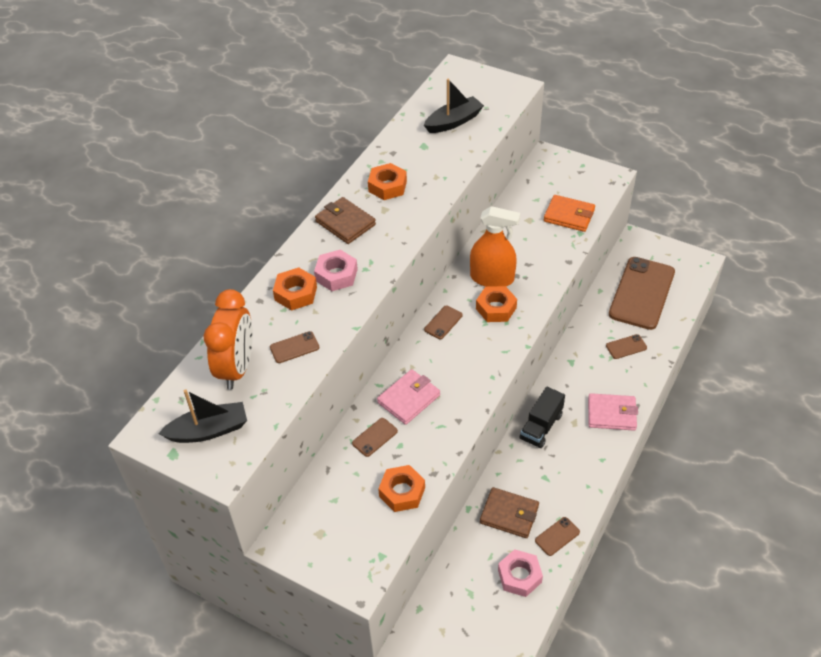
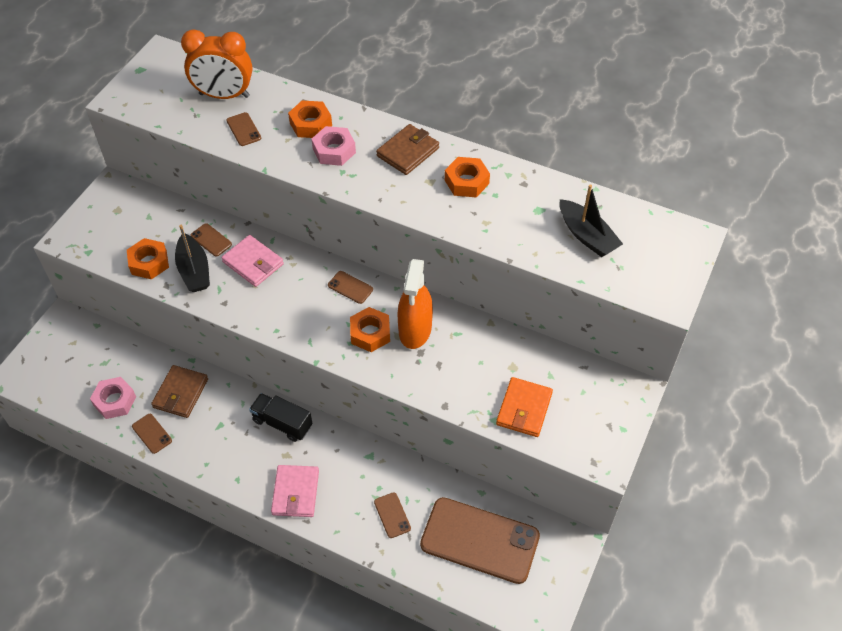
camera: 85 degrees right, 5 degrees up
(208, 430) = (159, 86): black boat -> black boat (194, 270)

